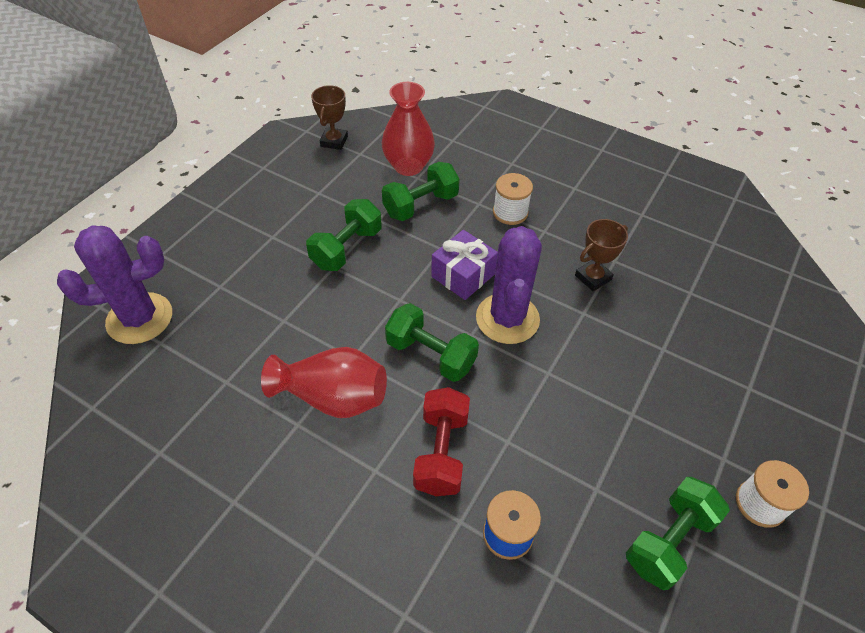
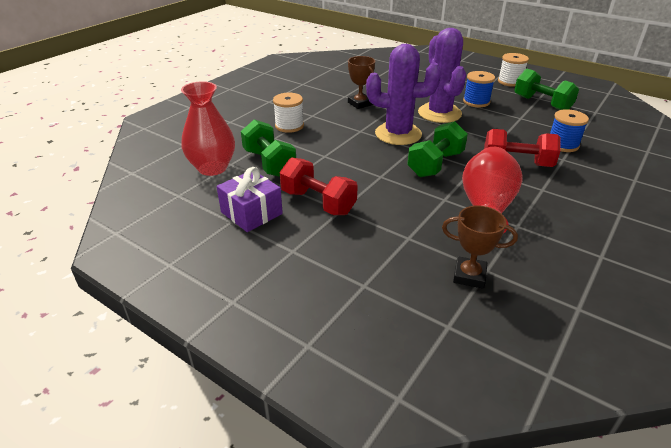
camera: 85 degrees left, 15 degrees down
(140, 318) = (415, 350): purple cactus -> purple cactus (439, 113)
(334, 141) = (148, 212): brown trophy -> brown trophy (469, 276)
(346, 248) = (318, 202): green dumbbell -> red dumbbell
(463, 275) = (355, 148): purple gift -> purple gift (251, 213)
(644, 429) = (476, 102): none -> blue spool

